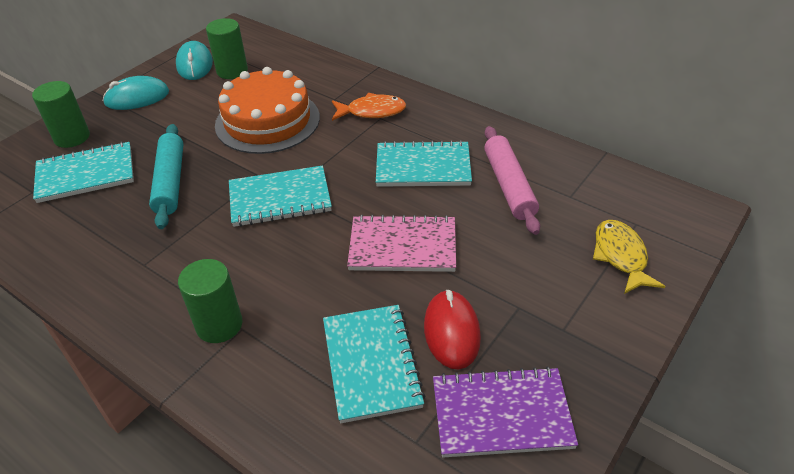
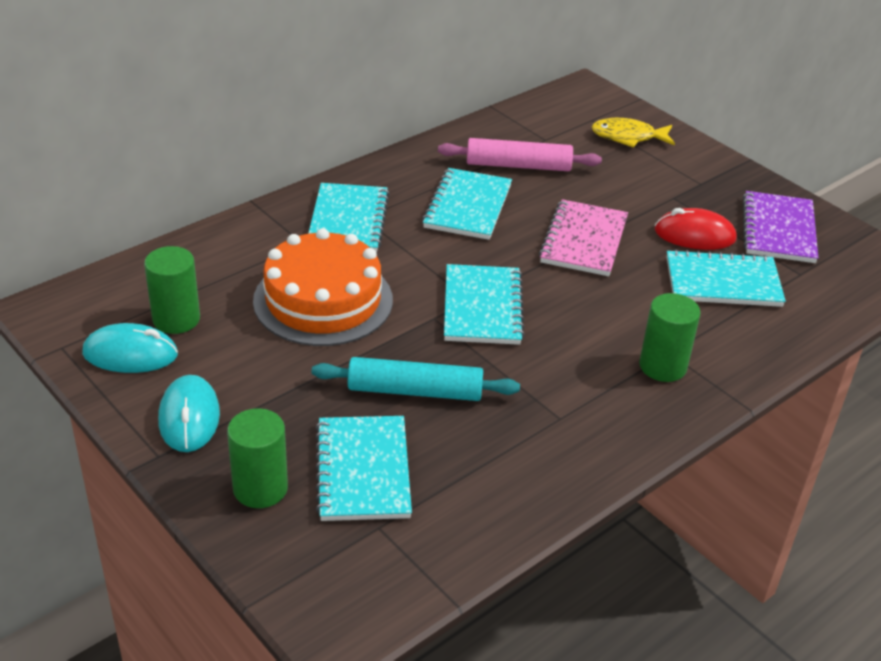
camera: 80 degrees left, 5 degrees down
(372, 111) = (348, 220): orange fish -> turquoise notebook

